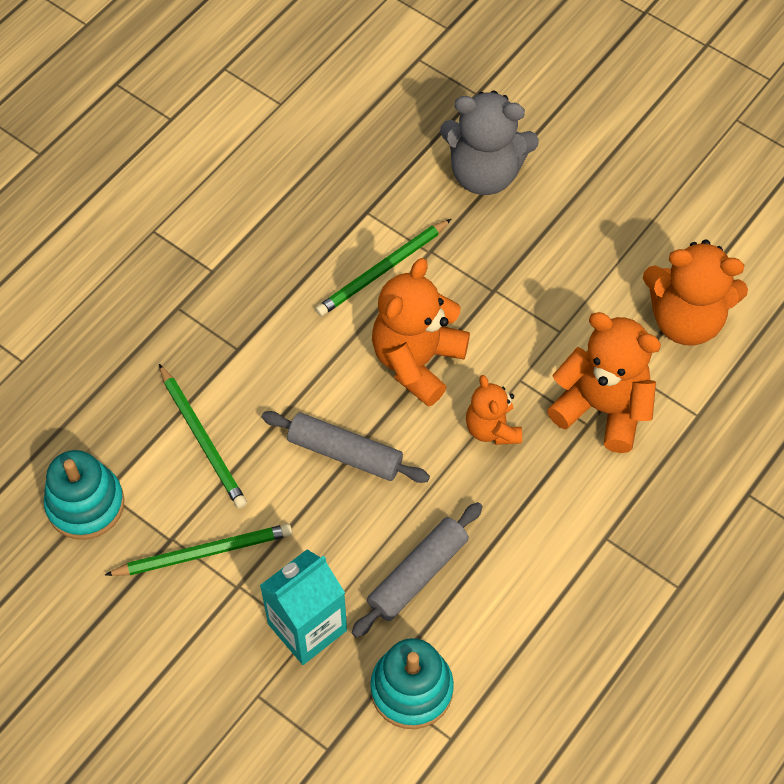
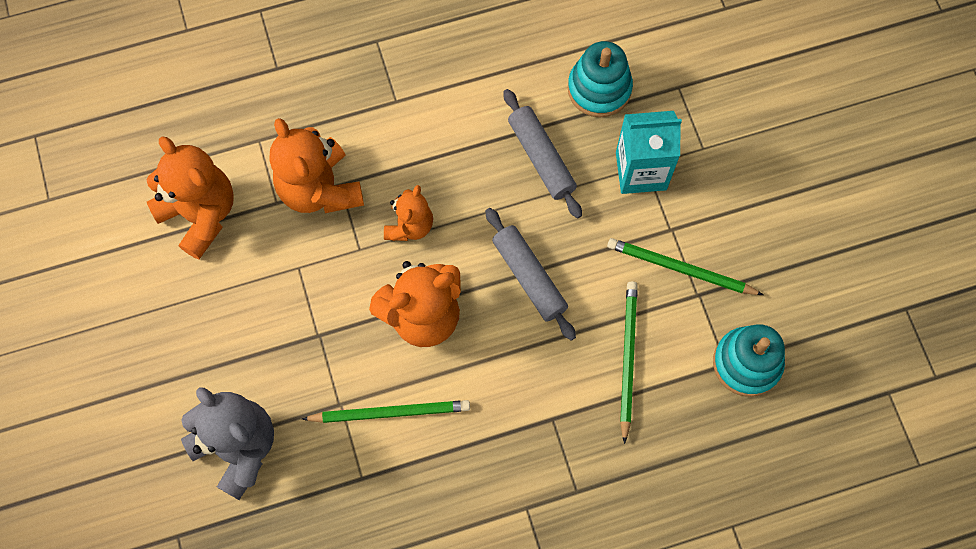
camera: 145 degrees left, 10 degrees up
(417, 574) = (541, 158): grey rolling pin -> grey rolling pin turned 75 degrees clockwise

